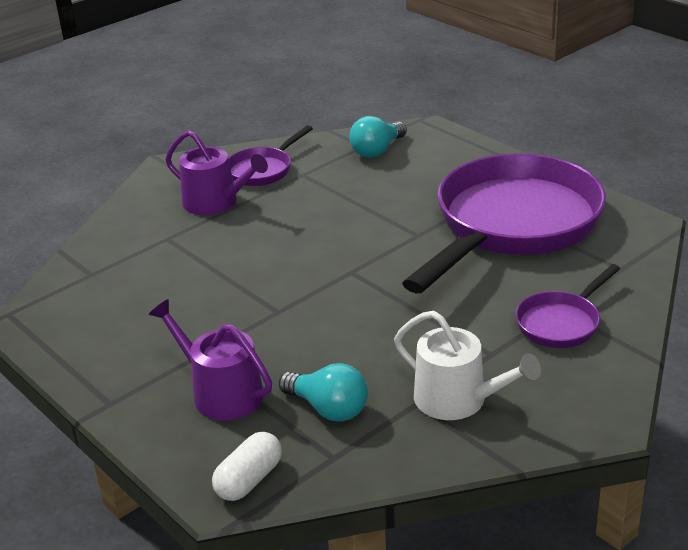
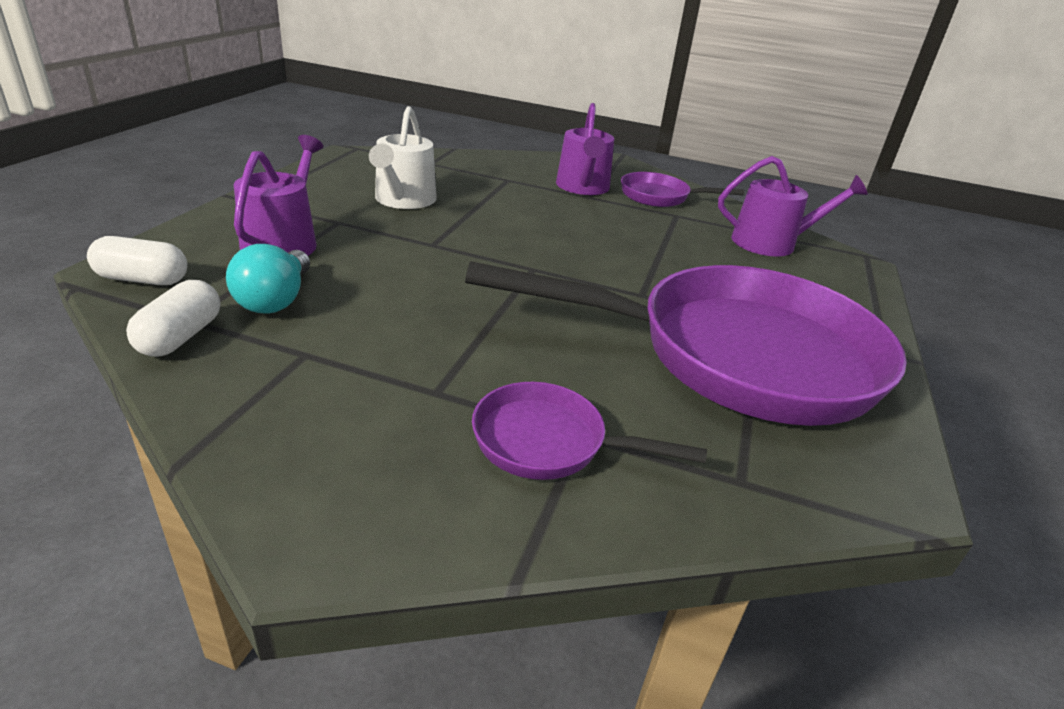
camera: 55 degrees right, 0 degrees up
(361, 462) = (181, 337): none -> white capsule
(377, 151) = (771, 243): turquoise light bulb -> purple watering can
(458, 400) = (323, 383): white watering can -> white watering can (403, 200)

